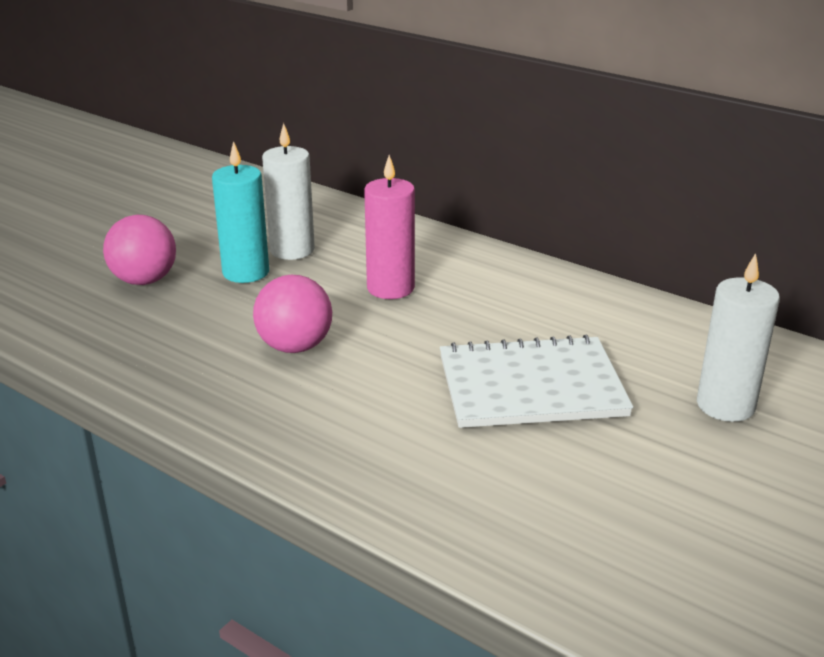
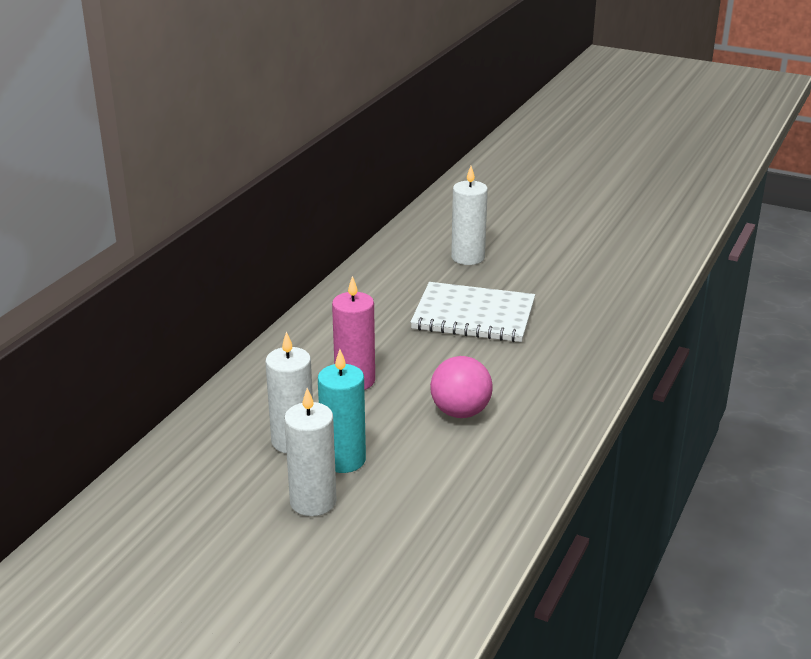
camera: 100 degrees left, 0 degrees up
(144, 280) = (373, 518): pink ball -> none
(191, 254) = (313, 502): none -> white candle
(531, 386) = (473, 315): white notebook -> white notebook turned 60 degrees counterclockwise

